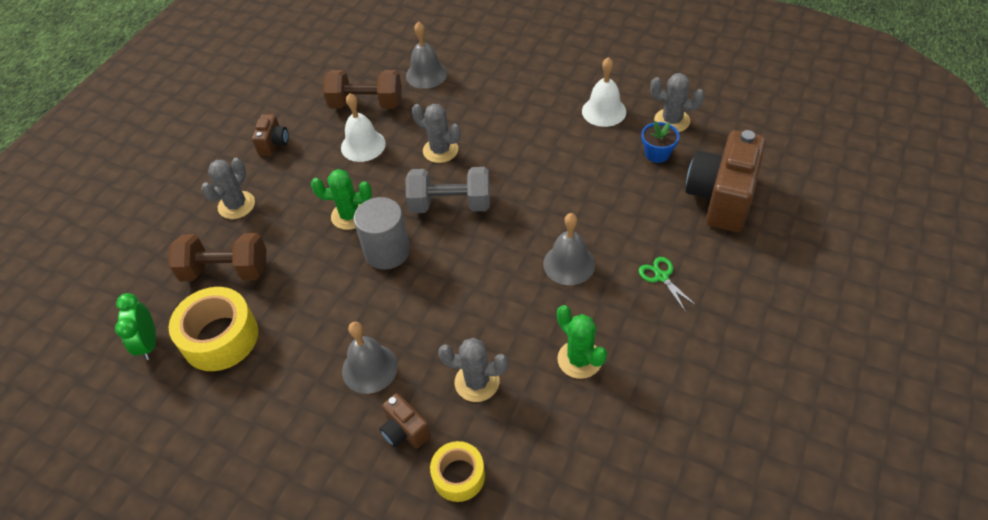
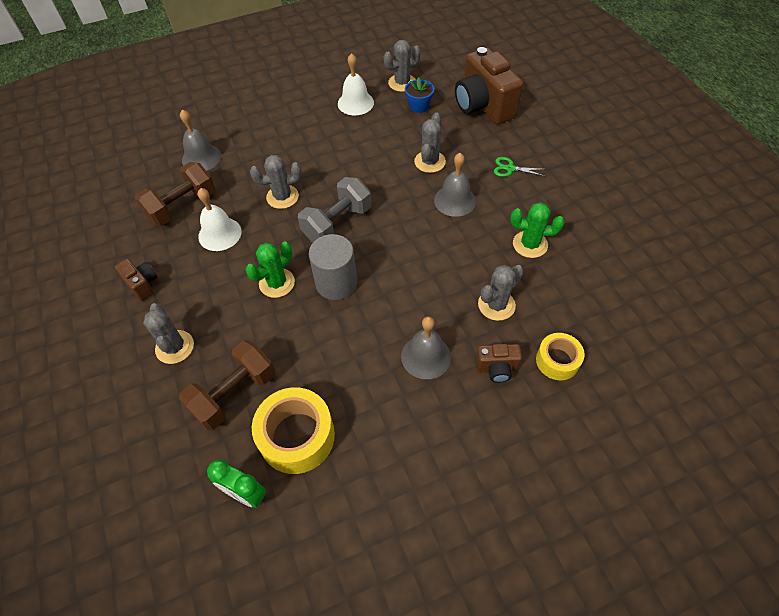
camera: 50 degrees left, 5 degrees up
(595, 212) = (429, 162): none -> grey cactus

